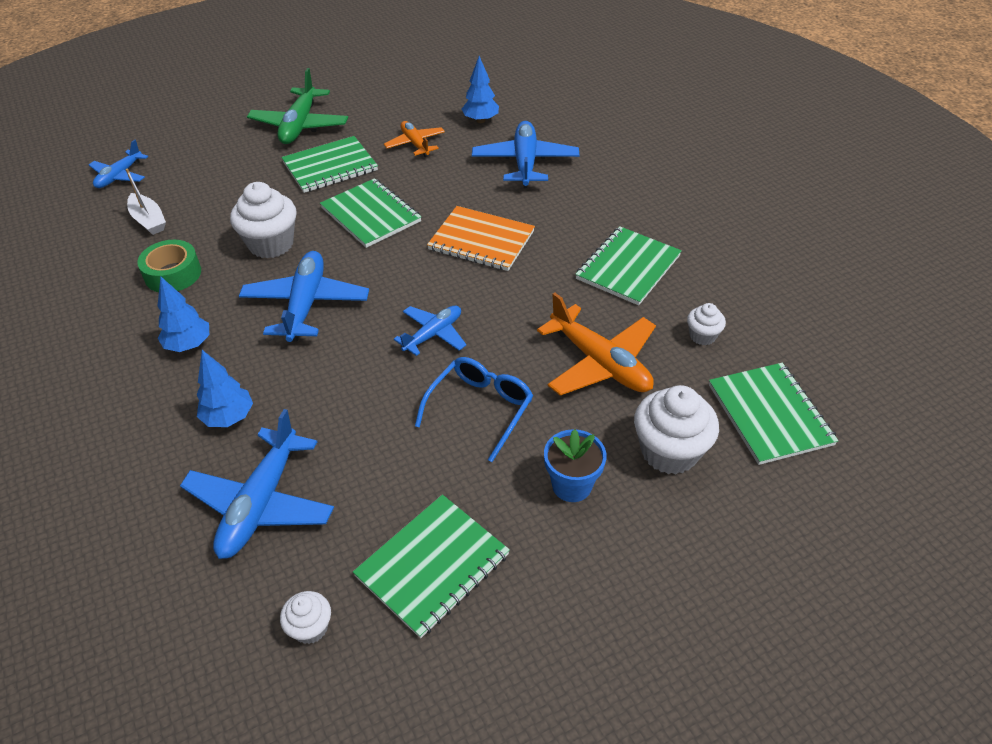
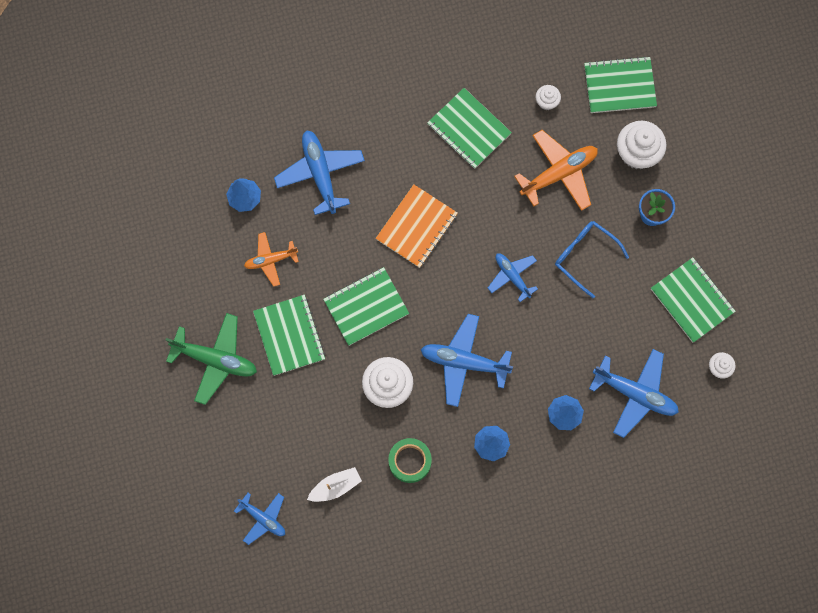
camera: 80 degrees left, 30 degrees up
(525, 163) = (320, 173): blue plane -> blue plane turned 60 degrees clockwise

